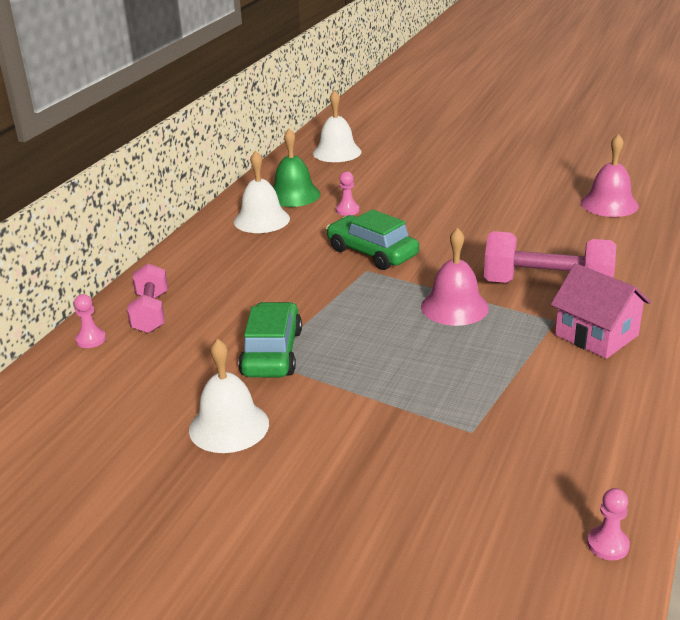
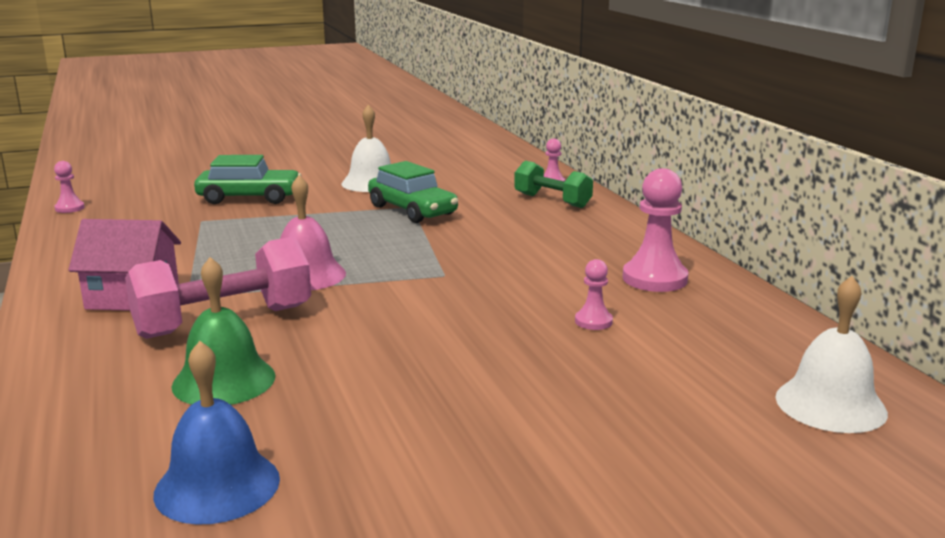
camera: 135 degrees right, 10 degrees down
(150, 313) = (552, 201): pink dumbbell -> green dumbbell
(261, 220) = (654, 279): white bell -> pink pawn
(293, 195) = (699, 315): green bell -> green bell (224, 380)
(372, 253) = (469, 289): green car -> green car (249, 198)
(609, 204) = (217, 485): pink bell -> blue bell

